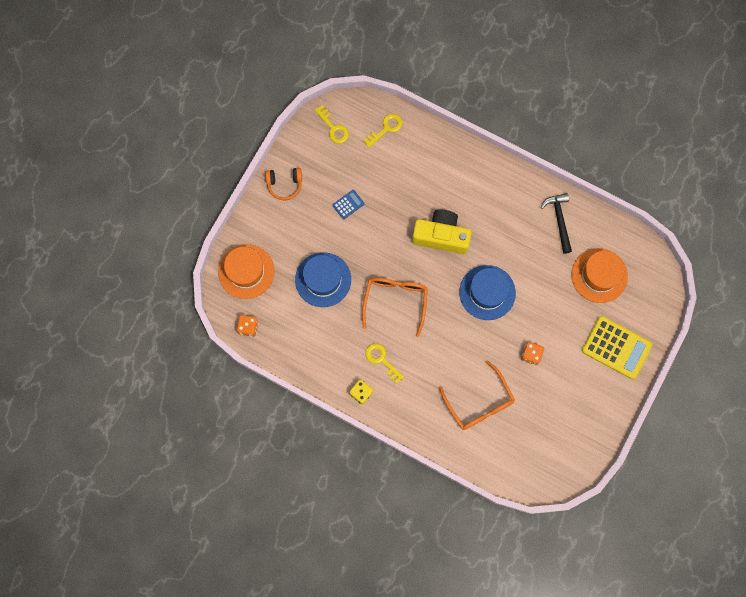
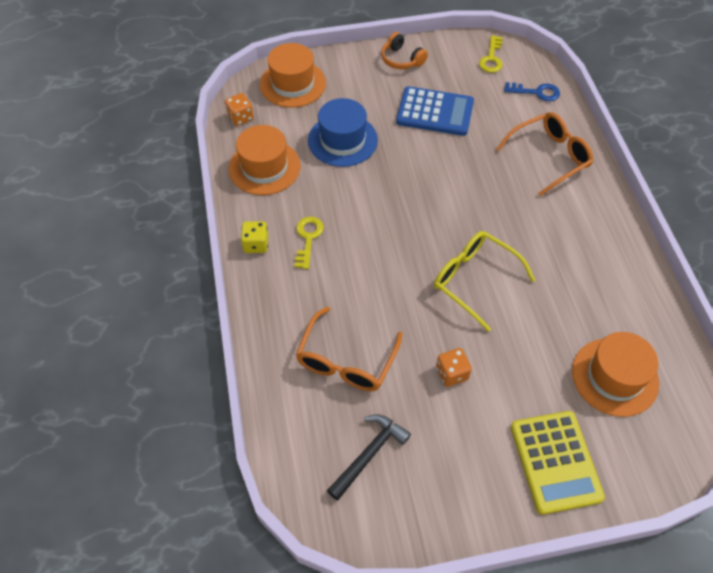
camera: 50 degrees right, 20 degrees down
(305, 344) = (264, 167): none -> orange hat
(348, 204) = (435, 112): blue calculator -> blue calculator, size x2.14
(386, 128) = (536, 92): yellow key -> blue key
(395, 301) = (380, 209): orange glasses -> orange glasses (549, 157)
(441, 236) = (487, 201): yellow camera -> none
(487, 292) = (475, 280): blue hat -> yellow glasses
(559, 220) = (625, 291): black hammer -> black hammer (369, 454)

